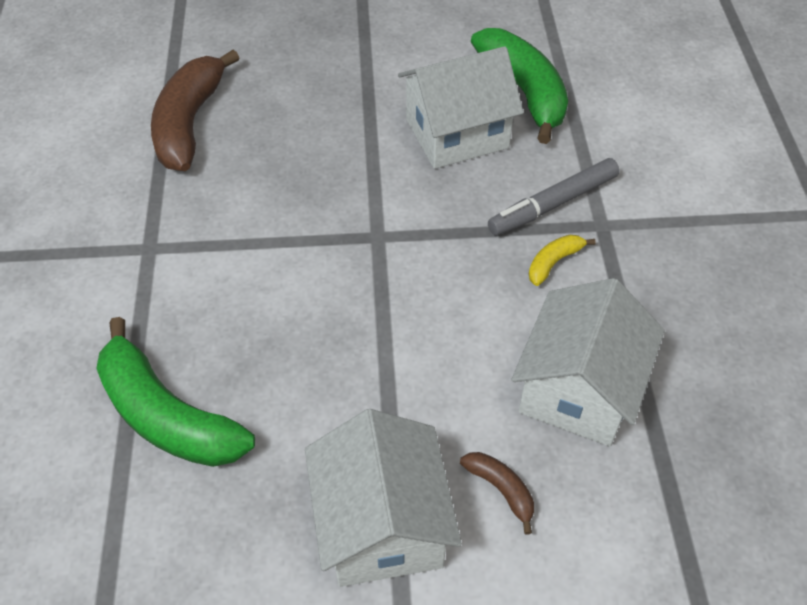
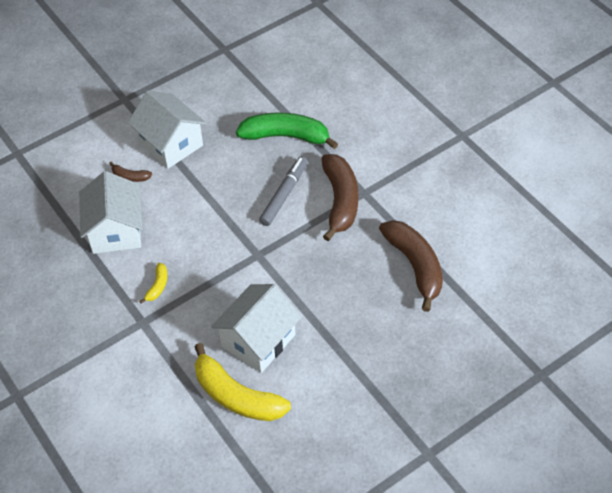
camera: 150 degrees right, 0 degrees up
(193, 253) = (340, 201): none -> brown banana
(524, 91) = (236, 396): green banana -> yellow banana
(553, 204) = (175, 321): grey marker -> grey marker (284, 194)

